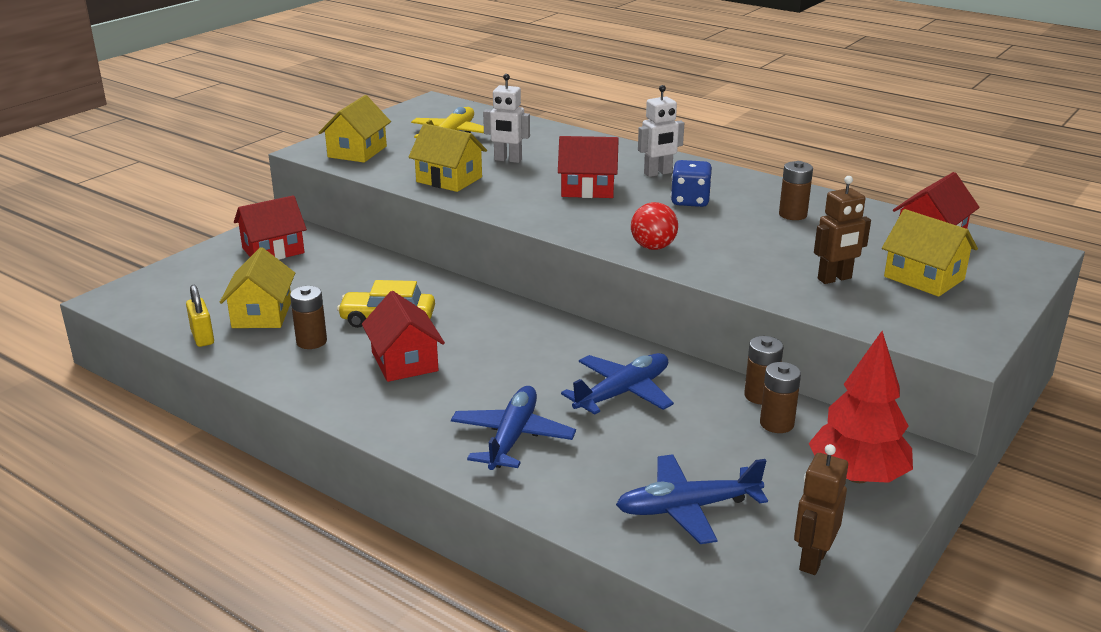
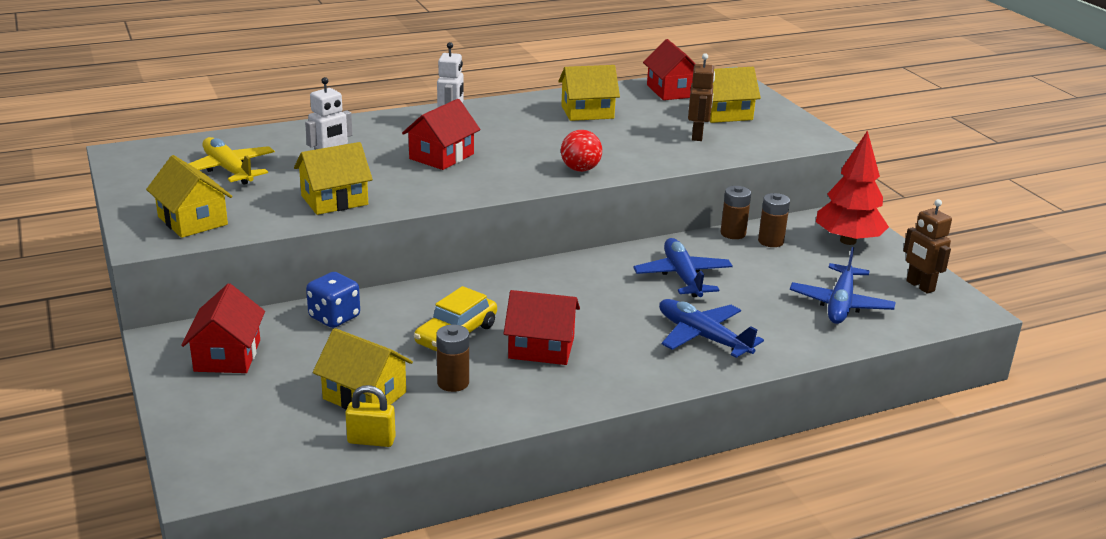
camera: 60 degrees left, 0 degrees up
(690, 201) = (518, 132): blue dice -> blue dice (334, 317)
(793, 214) = (587, 112): brown battery -> yellow house

